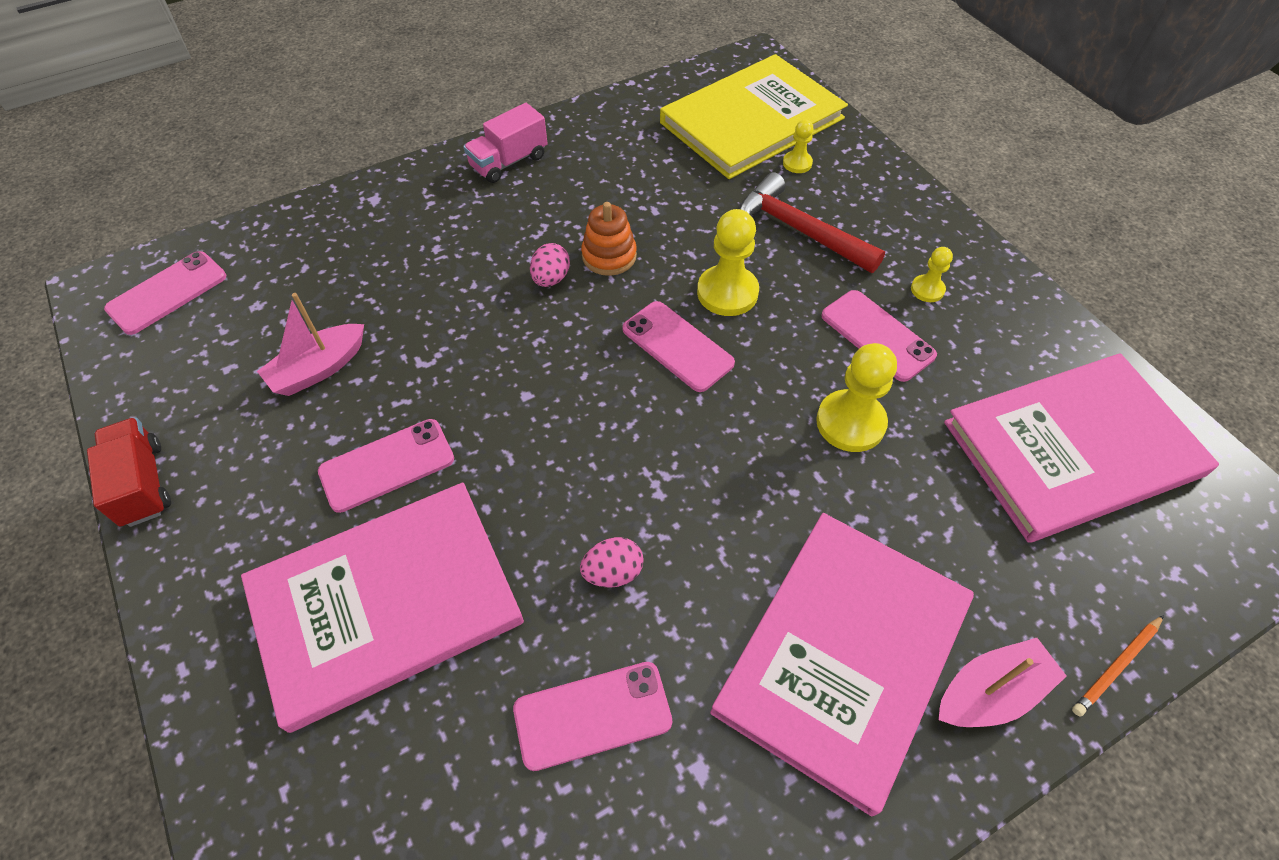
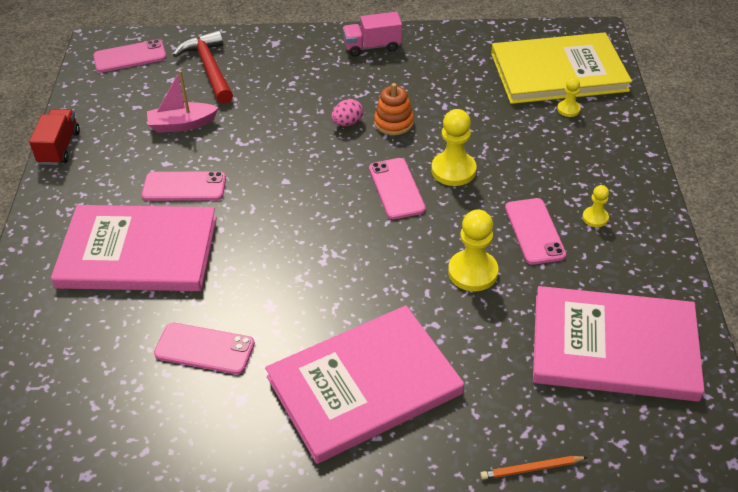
camera: 30 degrees right, 10 degrees down
(613, 572) = (266, 288): pink egg -> none
(799, 230) = (533, 151): red hammer -> red hammer (209, 68)
(990, 692) = (437, 443): pink boat -> none

